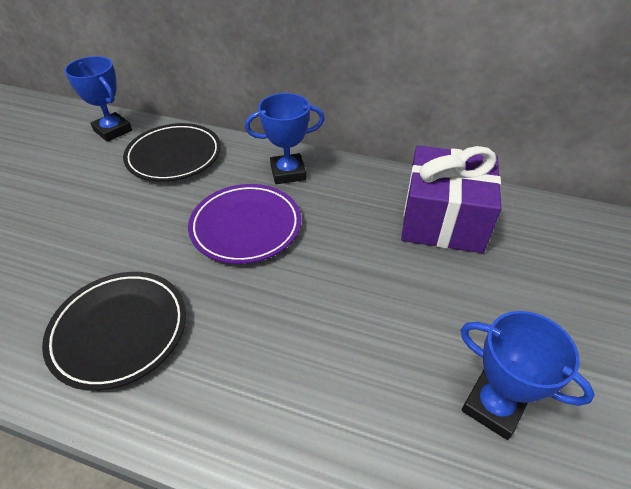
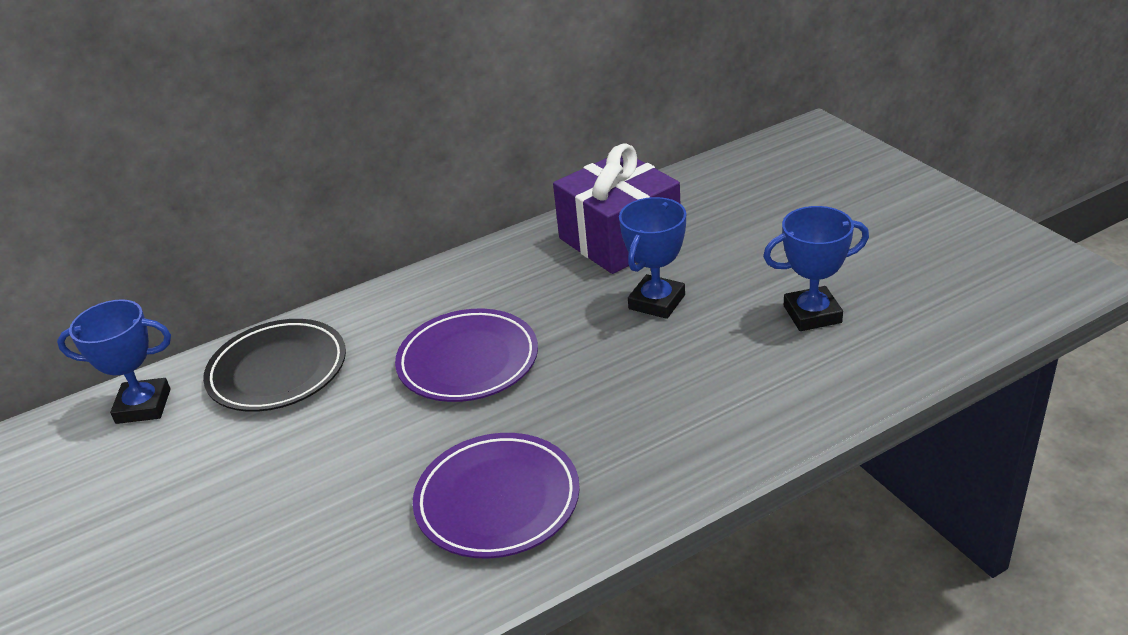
camera: 45 degrees left, 10 degrees down
(119, 331) = (497, 501): black plate -> purple plate
(288, 173) = (429, 299): blue trophy -> blue trophy (657, 302)

